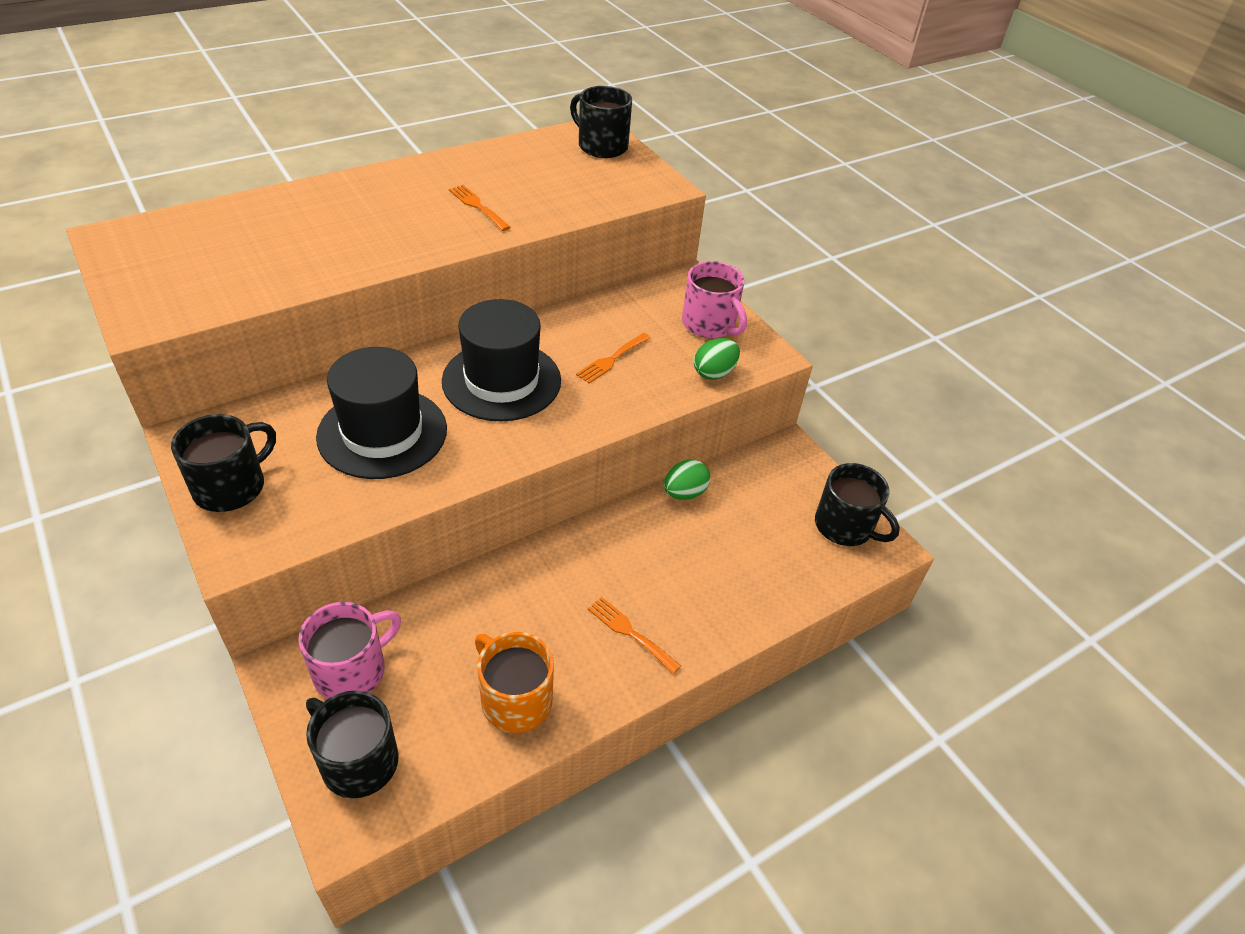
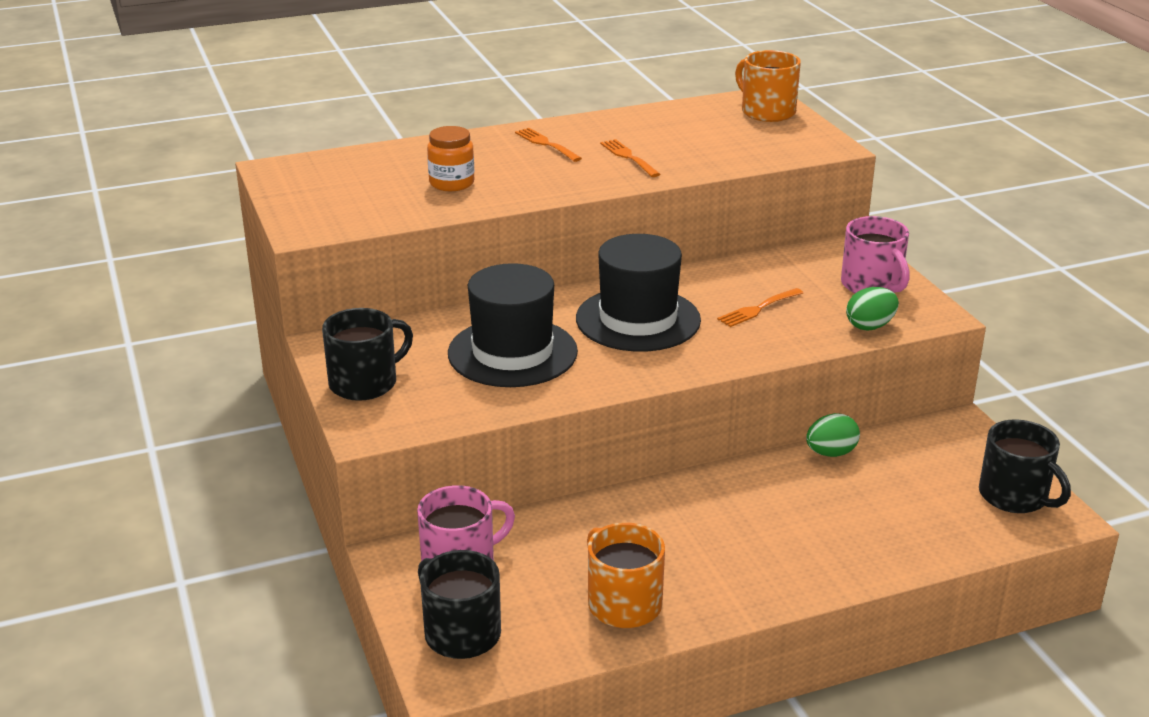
camera: 15 degrees right, 15 degrees down
(302, 248) = (452, 183): none -> orange jar
(601, 146) = (767, 112): black mug -> orange mug
(630, 632) = (752, 563): orange fork -> orange fork (546, 144)

